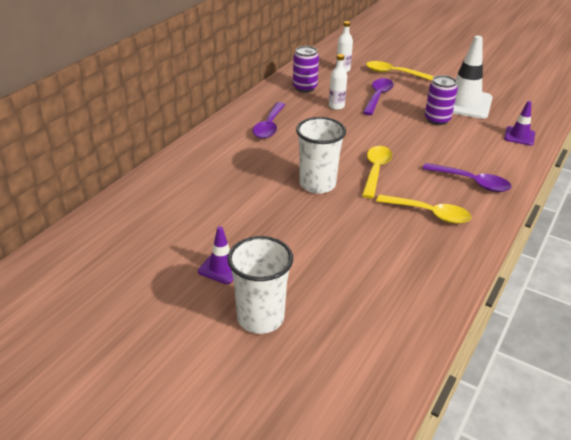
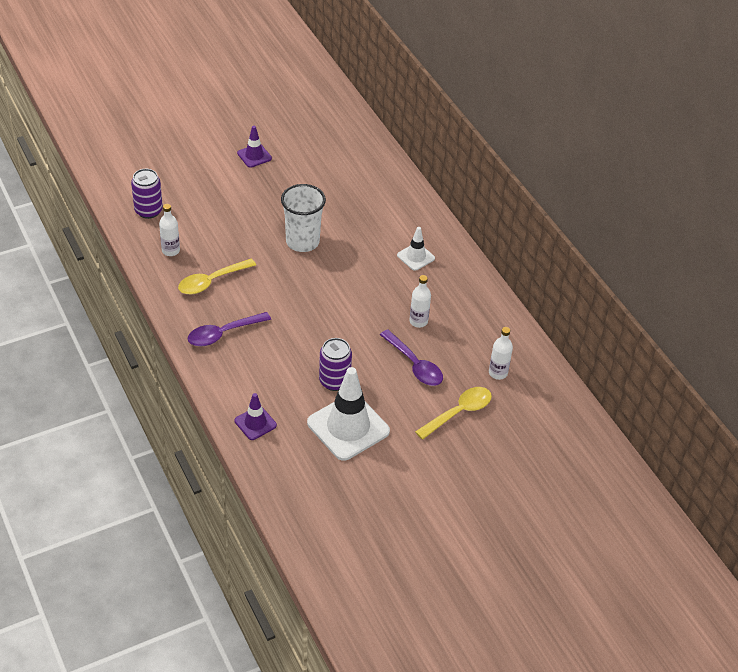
camera: 120 degrees right, 10 degrees up
(260, 318) = (196, 153): white cup -> none
(269, 126) = (415, 257): purple spoon -> white traffic cone
(304, 88) = (475, 319): purple can -> purple can (148, 211)
(375, 170) = (291, 285): yellow spoon -> none
(428, 258) = (170, 251): none -> white bottle

